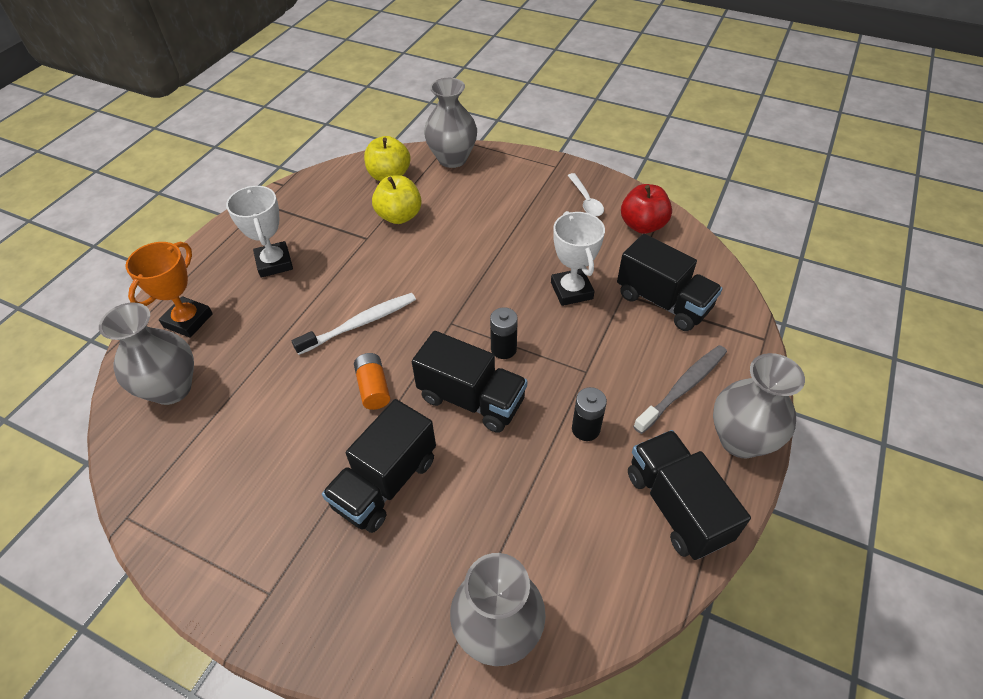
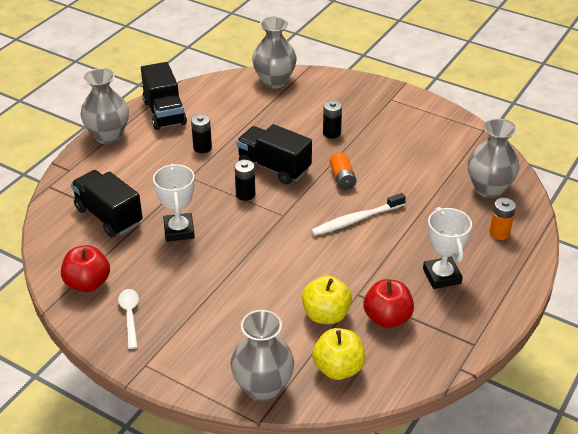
camera: 175 degrees left, 10 degrees down
(188, 320) = (499, 233): orange trophy -> orange battery
(340, 218) = (387, 318): none -> red apple
(385, 482) = (331, 133): black truck -> black battery
(682, 388) = (127, 163): grey toothbrush -> none

